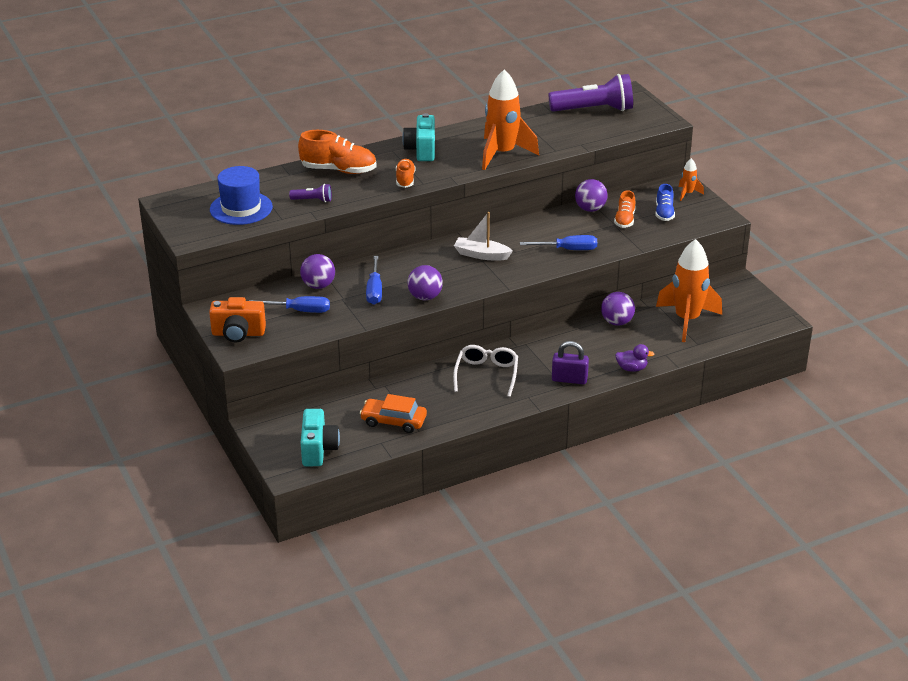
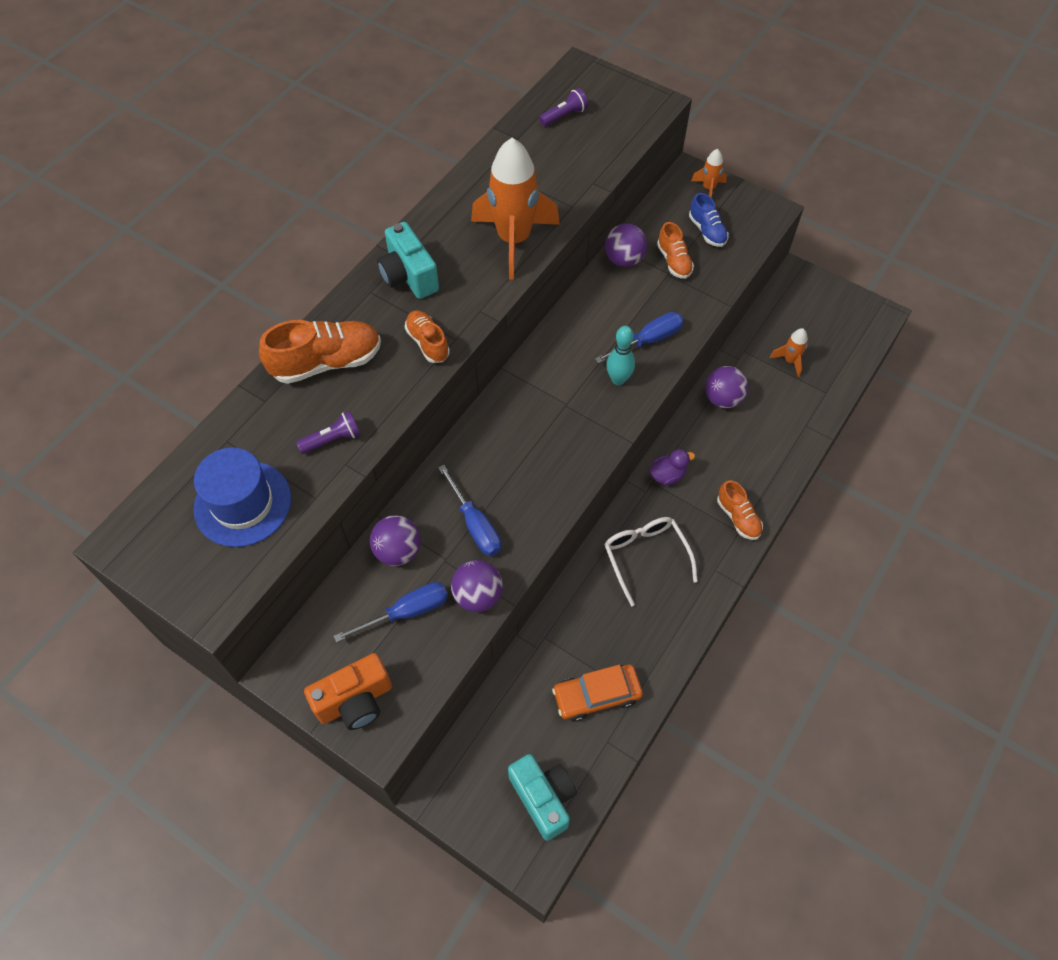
camera: 30 degrees left, 25 degrees up
(425, 297) = (544, 506): purple ball -> purple ball (478, 595)
(481, 255) = (558, 396): white boat -> none
(529, 260) = (618, 379): none -> turquoise bowling pin
(569, 379) = (738, 517): purple padlock -> orange shoe
(594, 110) = (564, 116): purple flashlight -> purple flashlight, size x0.46
(631, 368) = (788, 466): purple duck -> purple duck (667, 475)
(687, 320) = (790, 361): orange rocket -> orange rocket, size x0.45

